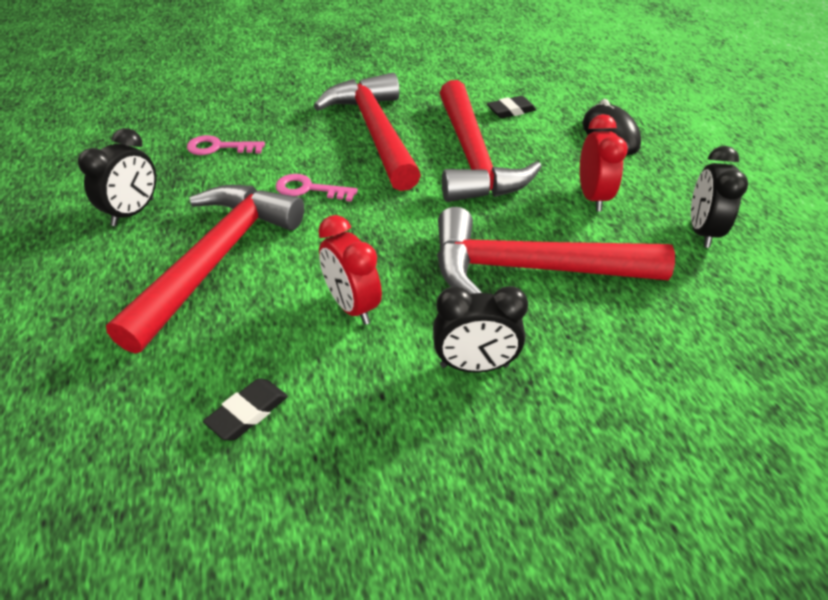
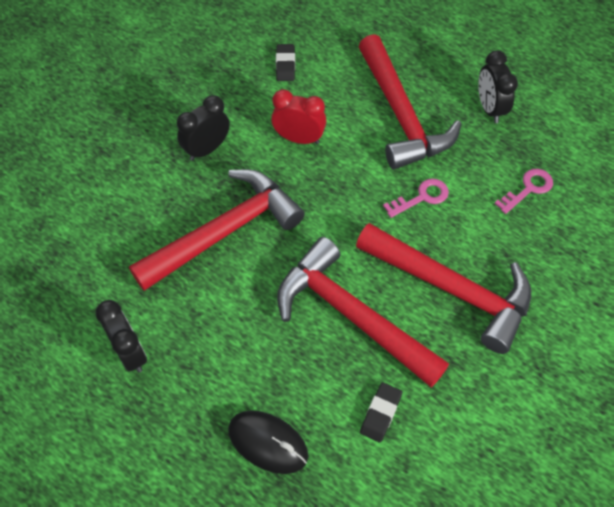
camera: 140 degrees right, 15 degrees up
(592, 197) = (229, 335): red clock -> none

